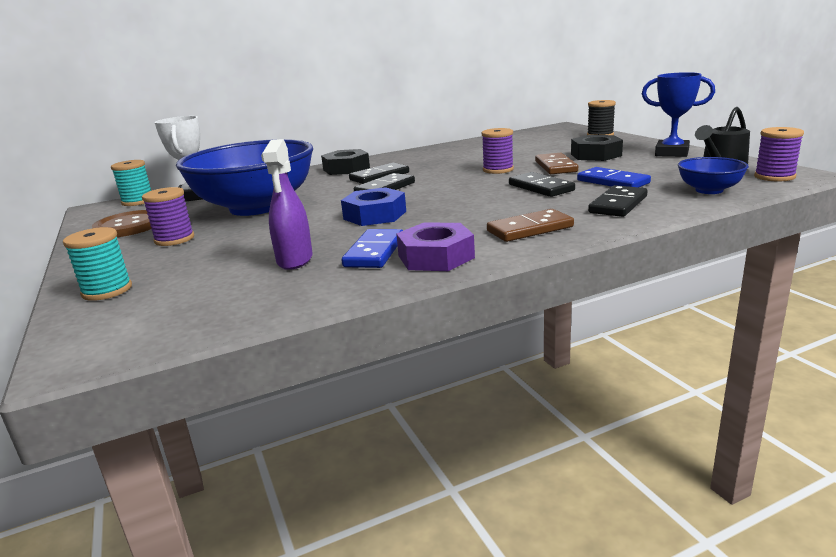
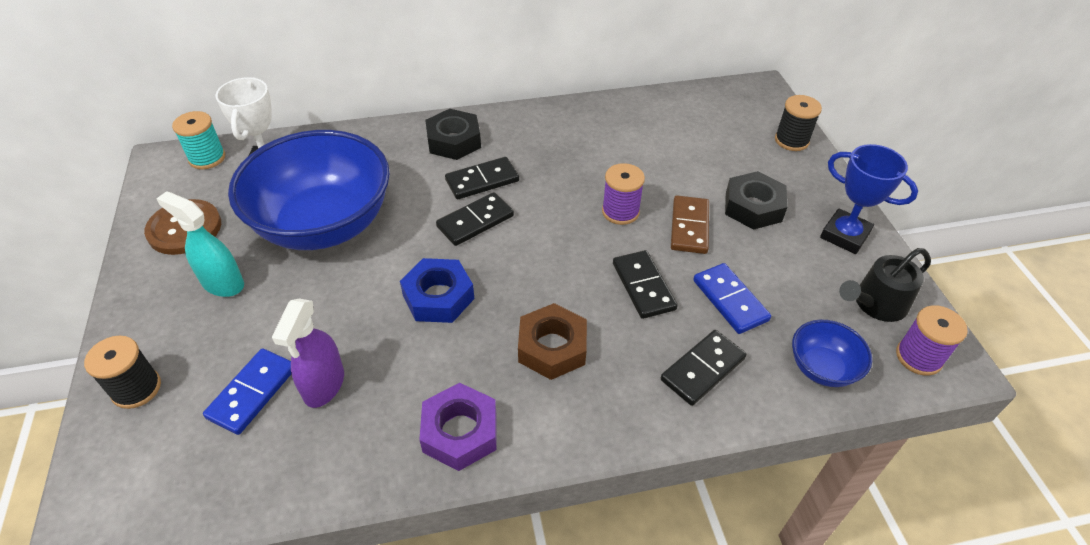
camera: 10 degrees right, 25 degrees up
(107, 290) = (136, 388): turquoise spool -> black spool
(174, 239) = (222, 283): purple spool -> turquoise spray bottle
(374, 252) = (405, 396): blue domino -> blue domino (252, 393)
(488, 216) = (552, 347): none -> brown nut
(530, 229) = (580, 399): brown domino -> none

